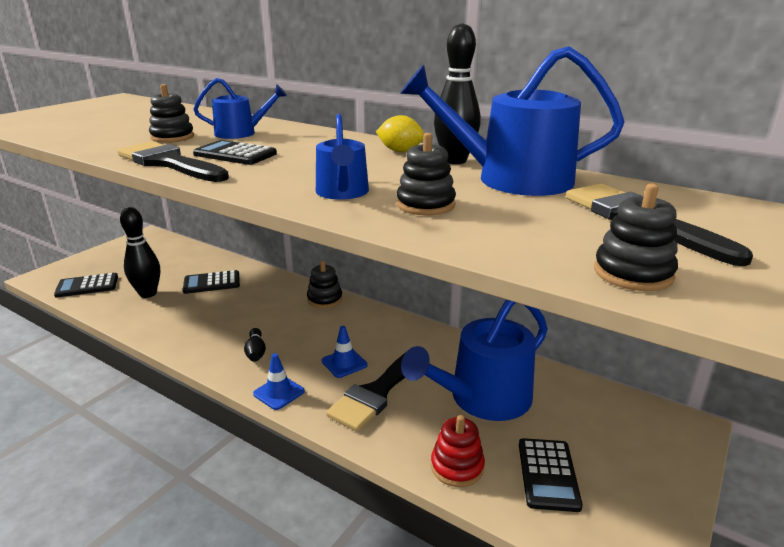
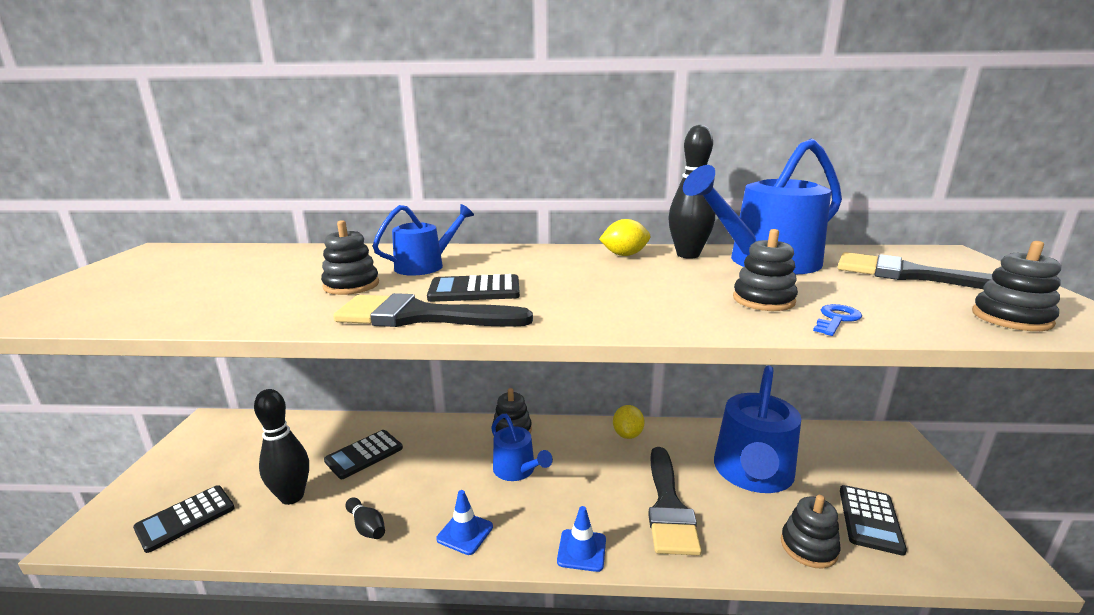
camera: 30 degrees left, 5 degrees down
(256, 352) = (506, 515): black bowling pin -> black bowling pin (366, 526)
(342, 193) = (673, 306): blue watering can -> blue watering can (517, 470)
(344, 363) = (606, 490): blue traffic cone -> blue traffic cone (465, 533)
(411, 332) = (627, 434): none -> yellow lemon
(448, 231) = (836, 319): none -> blue key
(457, 466) = (808, 547): red stacking toy -> black stacking toy
(548, 474) = (870, 519): black calculator -> black calculator turned 45 degrees clockwise

